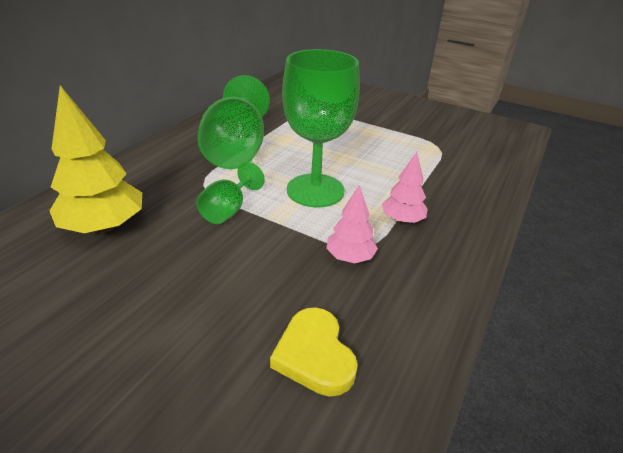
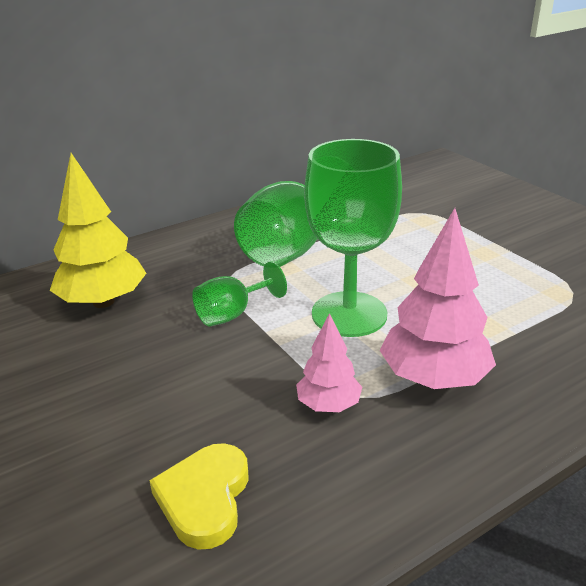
camera: 30 degrees right, 5 degrees down
(402, 220) = (434, 378): pink tree -> pink tree, size x1.75

